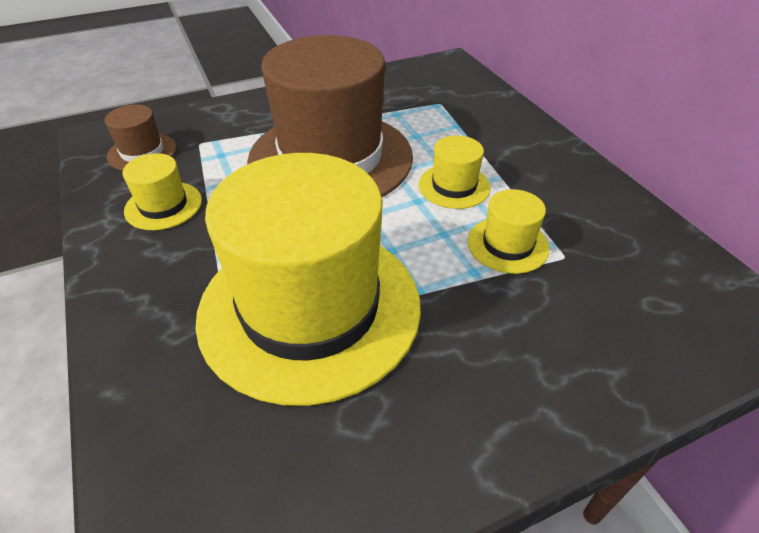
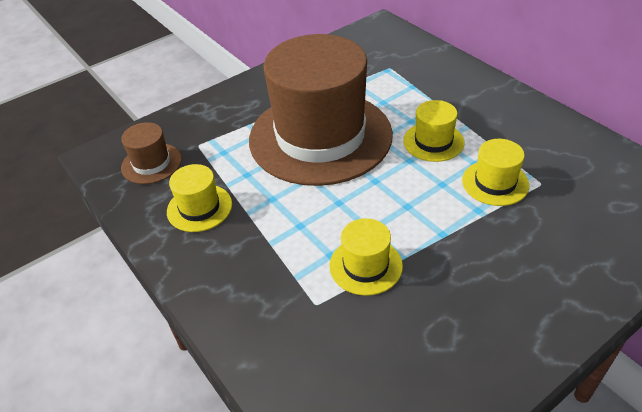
camera: 10 degrees left, 0 degrees up
(310, 308) = (365, 266): yellow hat -> yellow hat, size x0.41

